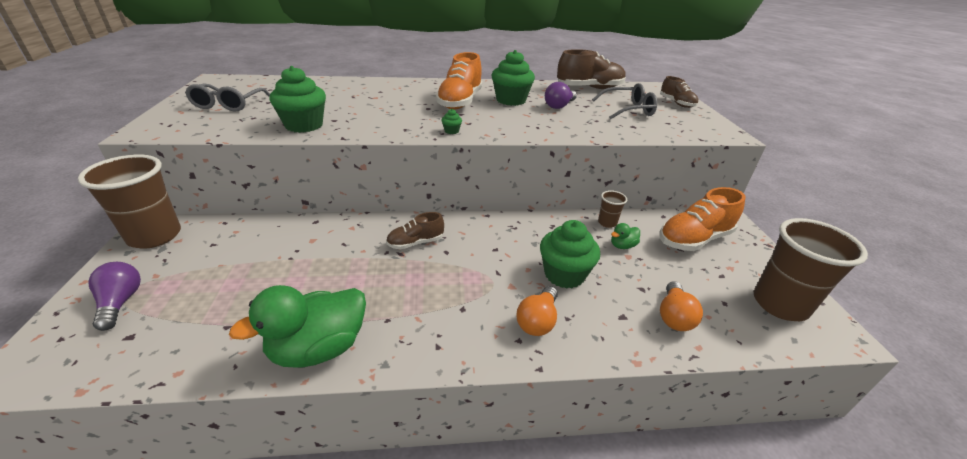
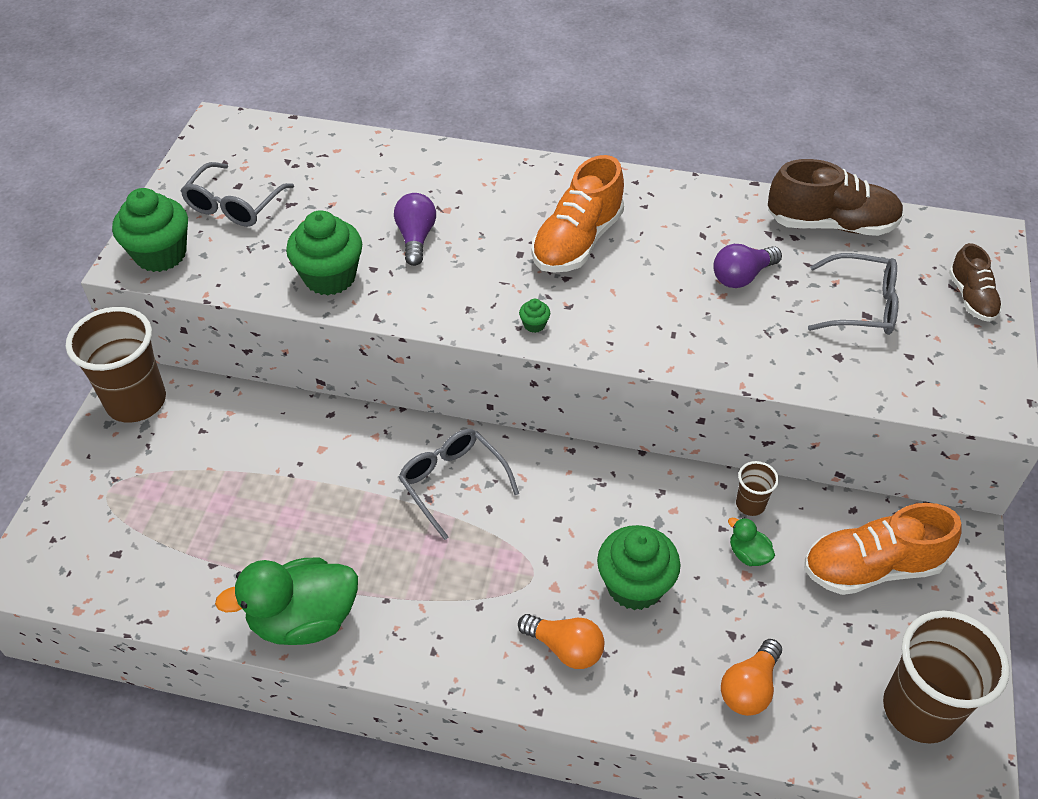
camera: 20 degrees right, 15 degrees up
(120, 302) = (105, 503): purple light bulb -> purple light bulb (416, 238)
(415, 243) = (453, 483): brown shoe -> grey glasses
(511, 100) = (665, 247): green cupcake -> green cupcake (161, 254)
(538, 321) = (565, 648): orange light bulb -> orange light bulb turned 105 degrees counterclockwise
(622, 246) = (748, 554): green duck -> green duck turned 60 degrees clockwise

